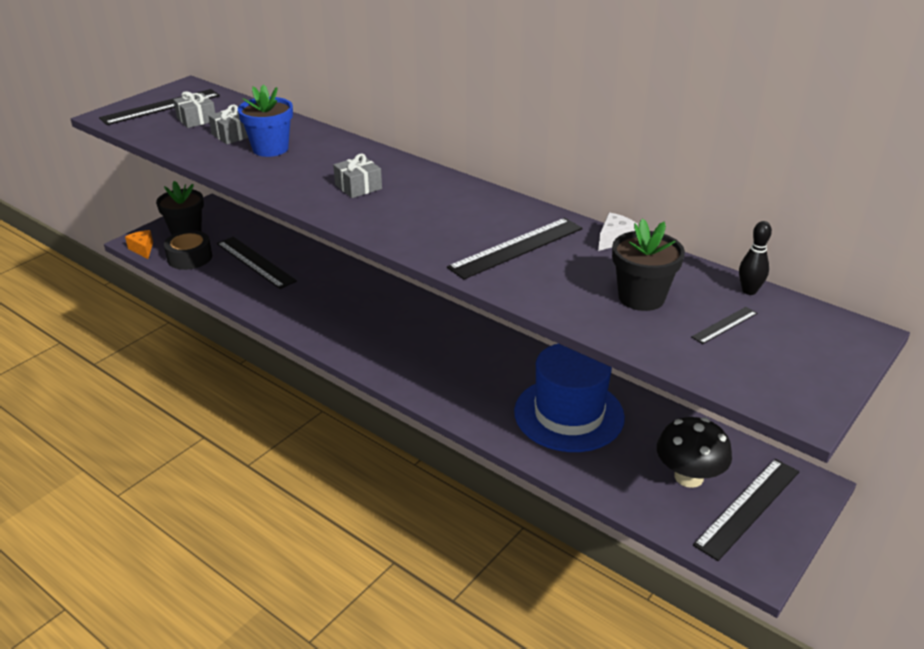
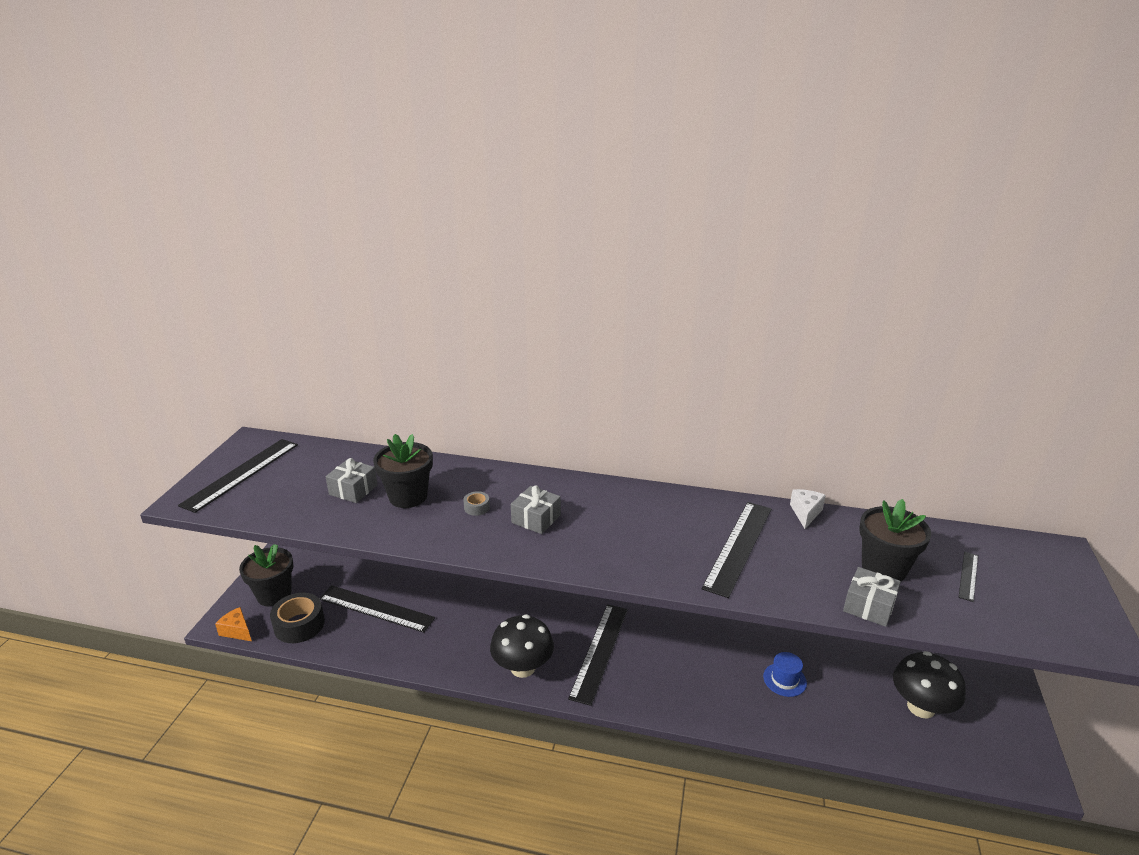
camera: 25 degrees left, 5 degrees down
(196, 119) = (296, 480): grey gift -> grey gift (869, 606)
(270, 149) = (408, 496): blue flower pot -> black flower pot
(317, 168) = (477, 507): none -> grey tape
(339, 336) = (523, 667): none -> black mushroom
(569, 414) = (784, 679): blue hat -> blue hat, size x0.41
(747, 507) = (983, 719): black ruler -> black ruler (599, 651)
(749, 291) = (950, 534): black bowling pin -> none

